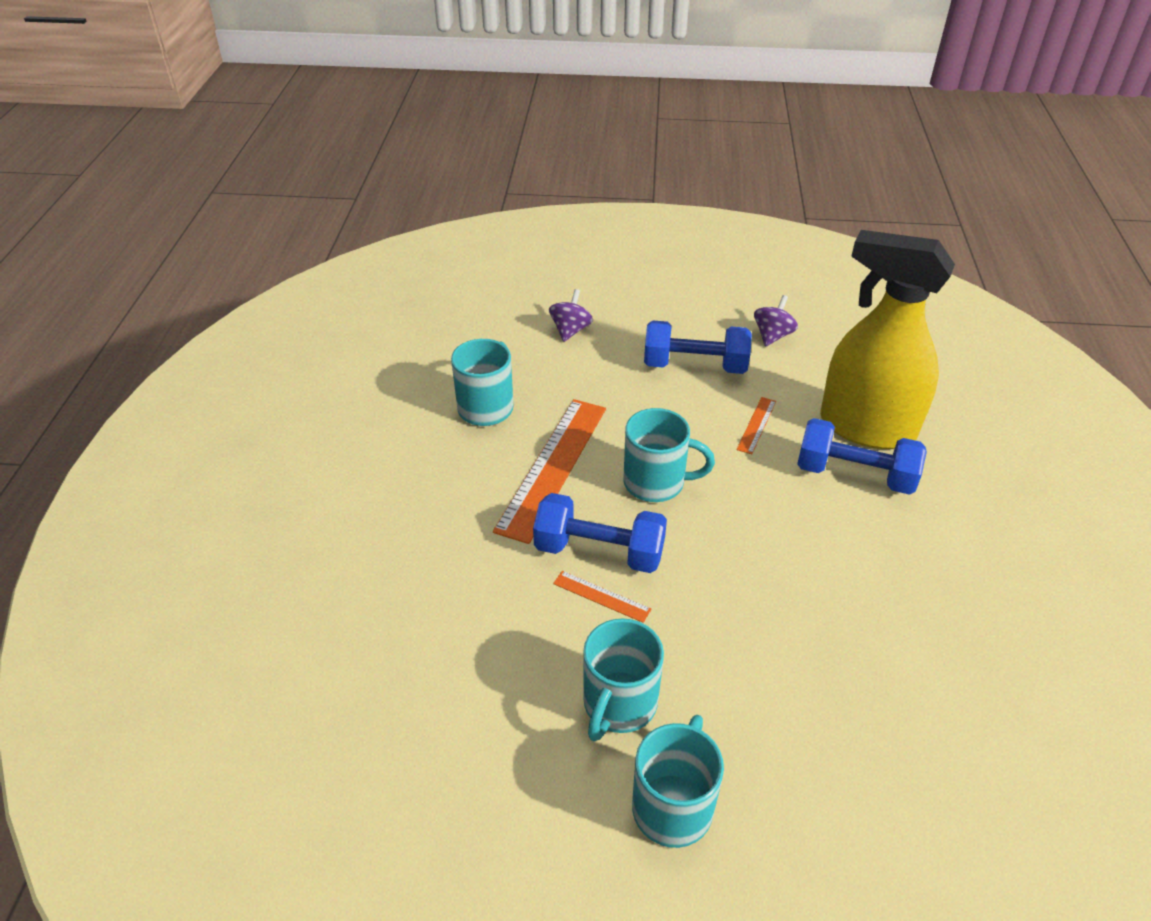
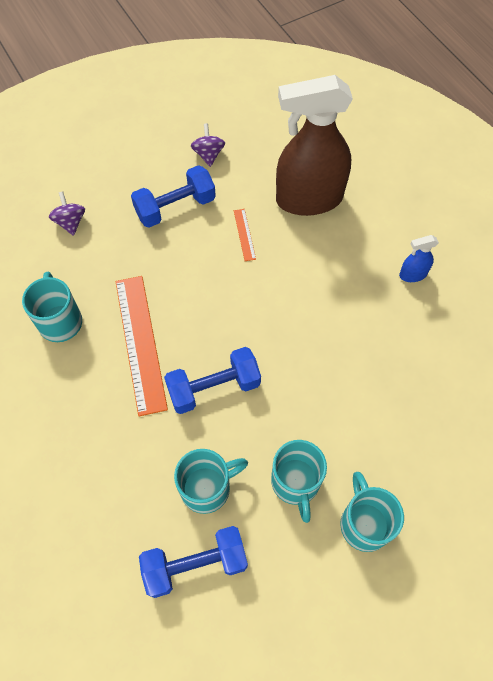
camera: 35 degrees left, 20 degrees up
(601, 596) = (237, 418): orange ruler -> none
(656, 483) = (213, 315): turquoise mug -> turquoise mug (207, 488)
(854, 475) = (323, 240): blue dumbbell -> blue dumbbell (195, 564)
(866, 427) = (308, 199): yellow spray bottle -> brown spray bottle
(955, 567) = (412, 274): none -> blue spray bottle

